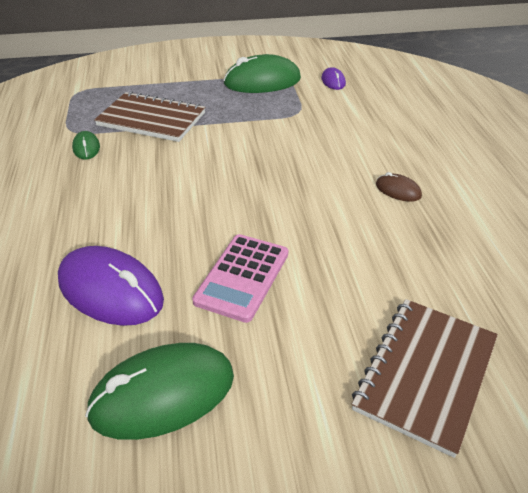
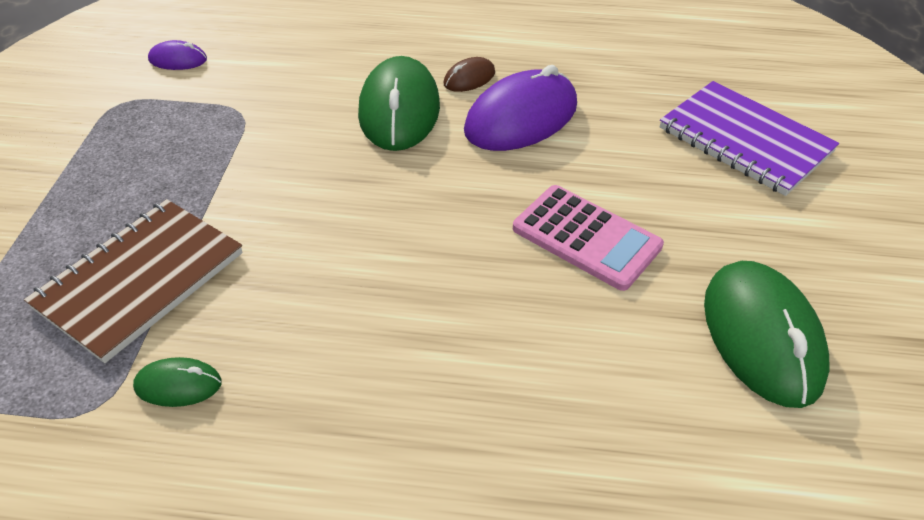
camera: 75 degrees left, 5 degrees up
(110, 290) = (581, 373): purple mouse -> purple mouse (521, 118)
(262, 81) = (116, 127): green mouse -> green mouse (399, 110)
(426, 374) = (745, 140): brown notebook -> purple notebook

